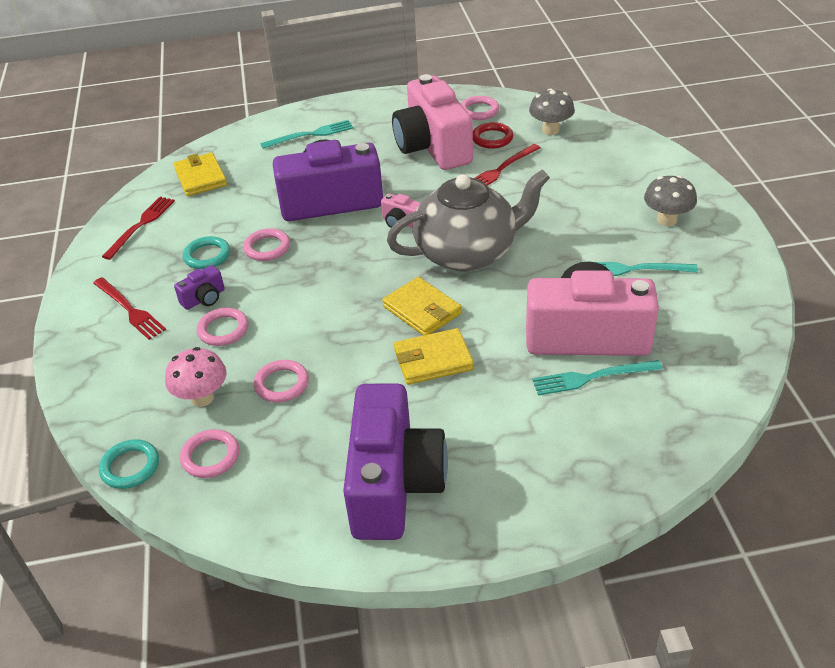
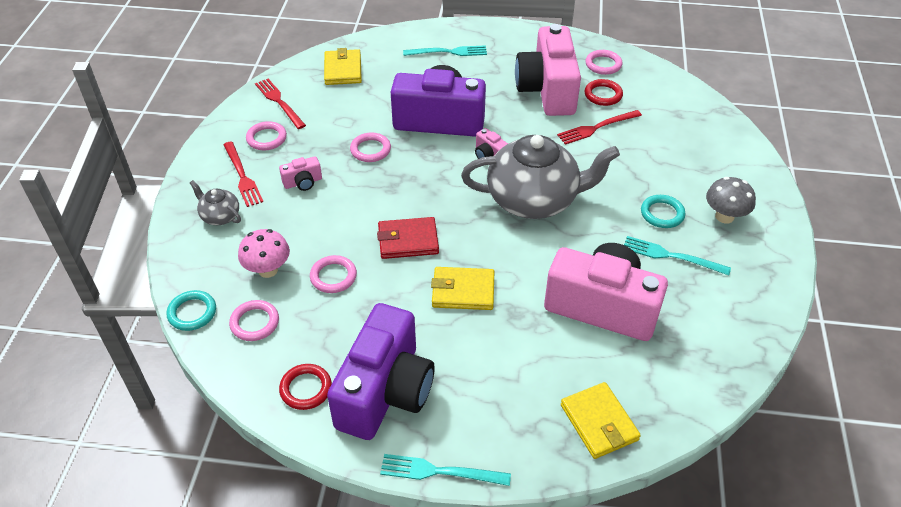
camera: 15 degrees right, 5 degrees up
(120, 357) = (220, 216): none -> grey teapot
(141, 225) = (279, 102): red fork -> red fork turned 75 degrees counterclockwise
(204, 298) = (303, 182): purple camera -> pink camera
(207, 256) = (320, 144): turquoise ring -> turquoise ring (662, 214)
(223, 330) = (307, 215): pink ring -> pink ring (266, 138)
(301, 508) = (306, 389): none -> red ring
(350, 326) = (408, 241): none -> red wallet
(422, 310) = (473, 243): yellow wallet -> yellow wallet (599, 422)
(550, 130) = (659, 100): grey mushroom -> none
(592, 377) = (589, 347): turquoise fork -> turquoise fork (439, 471)

